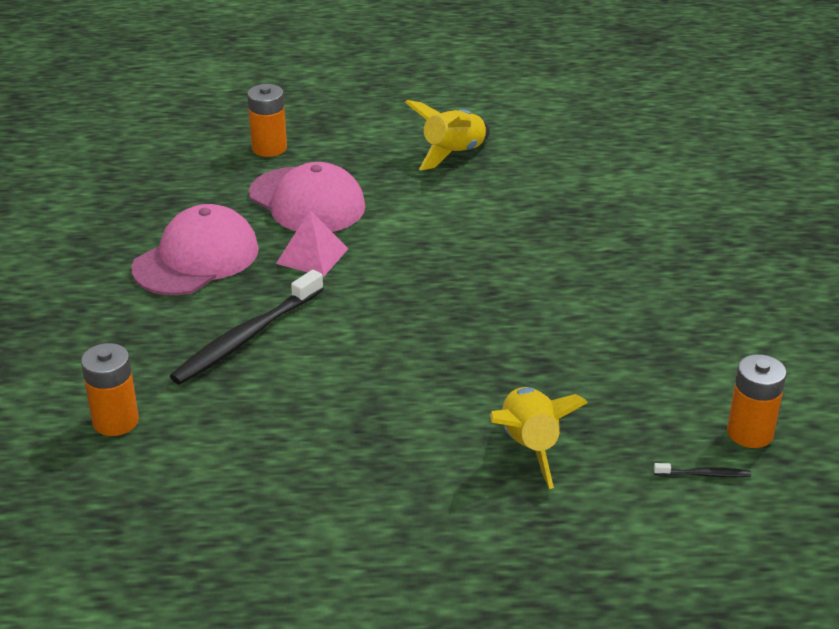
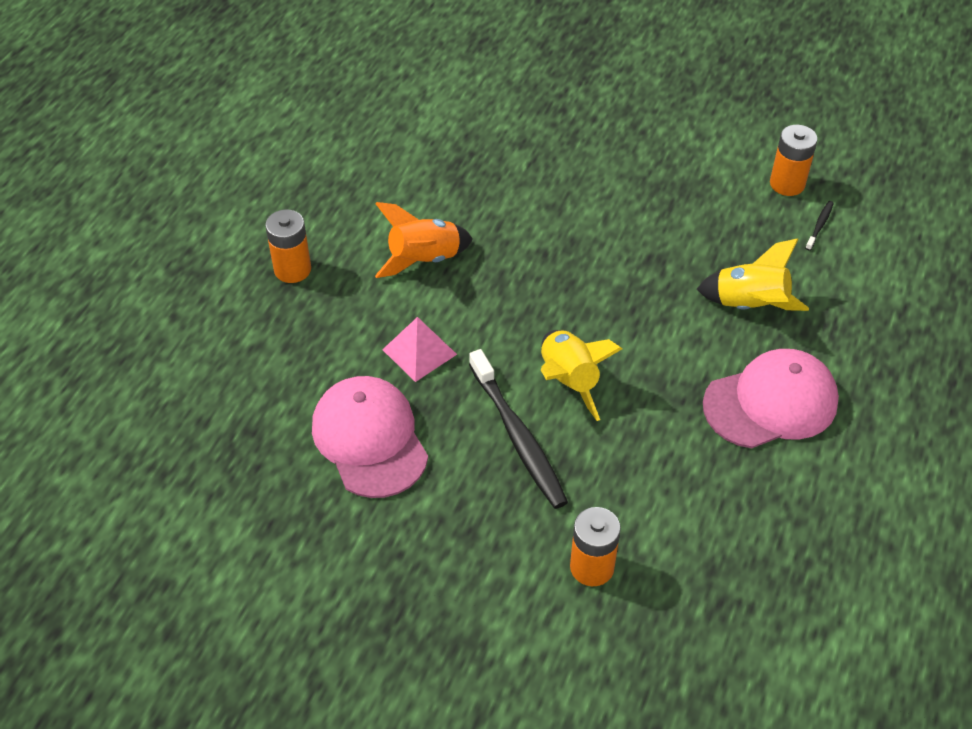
camera: 65 degrees left, 15 degrees up
(269, 148) = (207, 325): orange battery -> orange battery (292, 269)
(307, 201) = (325, 327): pink cap -> pink cap (771, 403)
(426, 227) = (424, 259): none -> orange rocket
(453, 154) = (318, 200): yellow rocket -> yellow rocket (569, 381)

